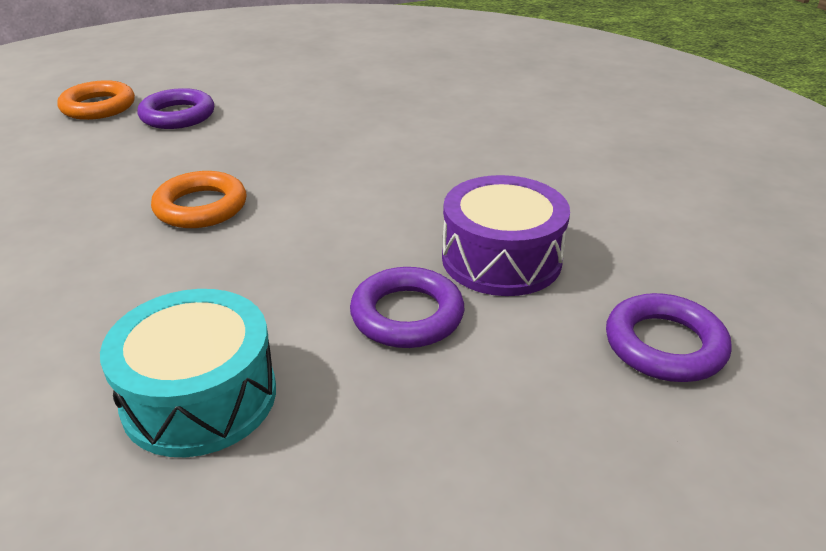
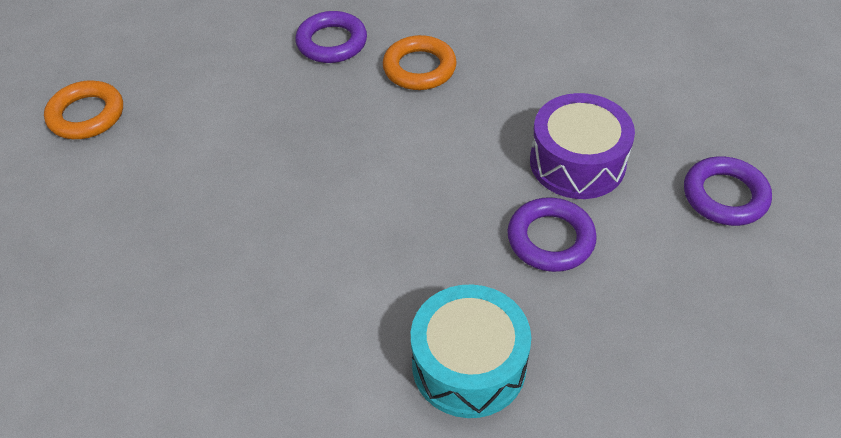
camera: 25 degrees left, 15 degrees up
(177, 115) = (180, 100): purple ring -> purple ring (332, 42)
(201, 207) = (307, 199): orange ring -> orange ring (419, 68)

